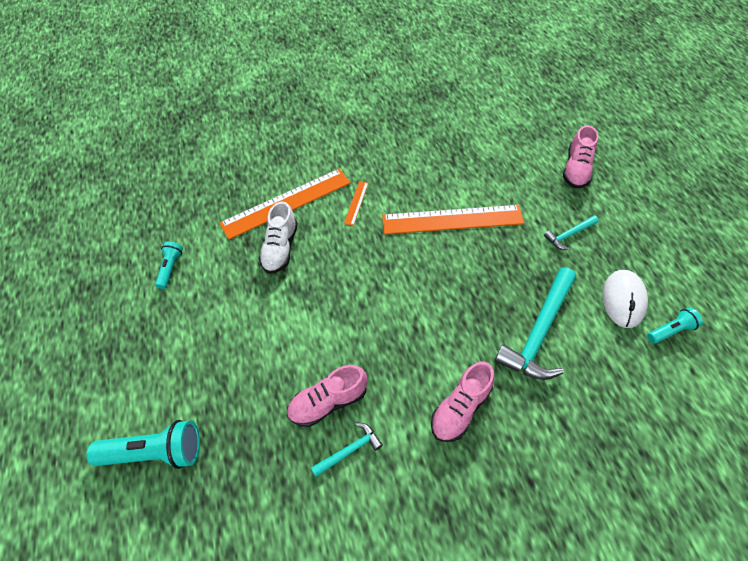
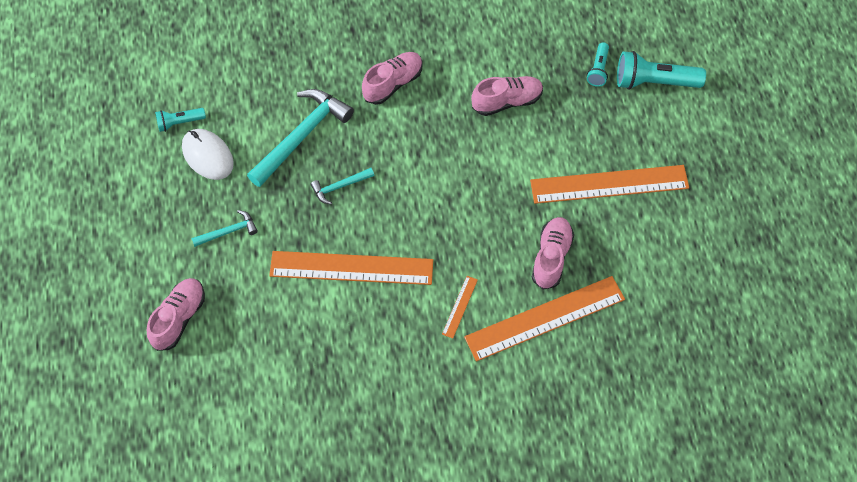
camera: 175 degrees left, 5 degrees up
(171, 268) = (672, 249): turquoise flashlight -> turquoise flashlight (598, 70)
(222, 320) = (609, 184): none -> orange ruler
(280, 248) = (551, 257): white shoe -> pink shoe
(350, 450) = (491, 65): turquoise hammer -> turquoise hammer (339, 187)
(623, 300) = (207, 156): white mouse -> white mouse turned 60 degrees counterclockwise

